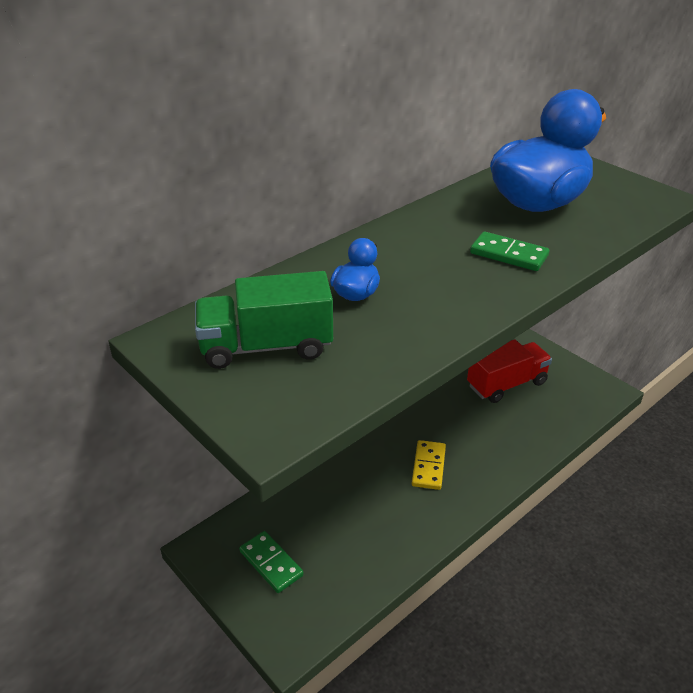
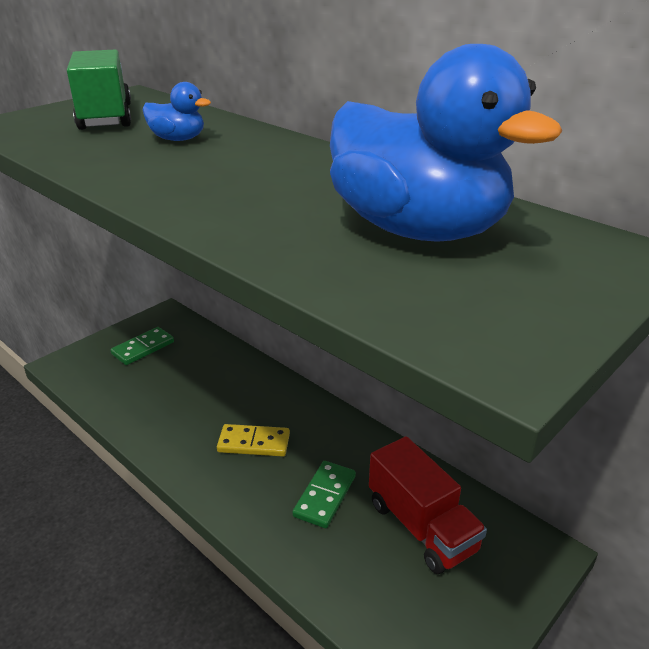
camera: 85 degrees right, 5 degrees down
(508, 254) = (254, 204): green domino -> green domino (324, 496)

